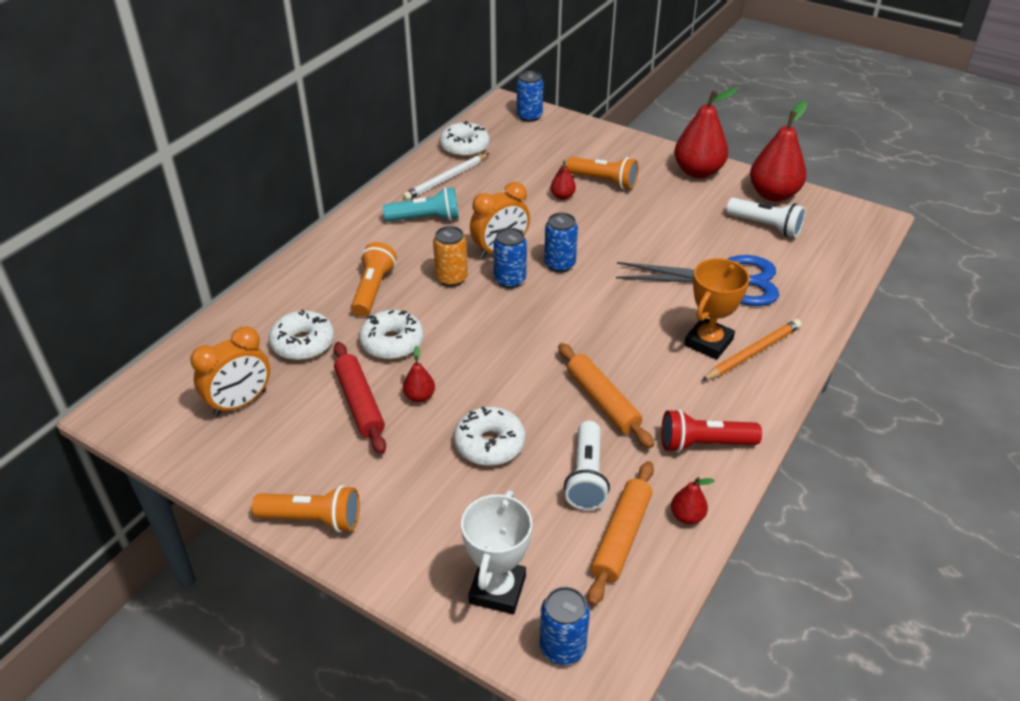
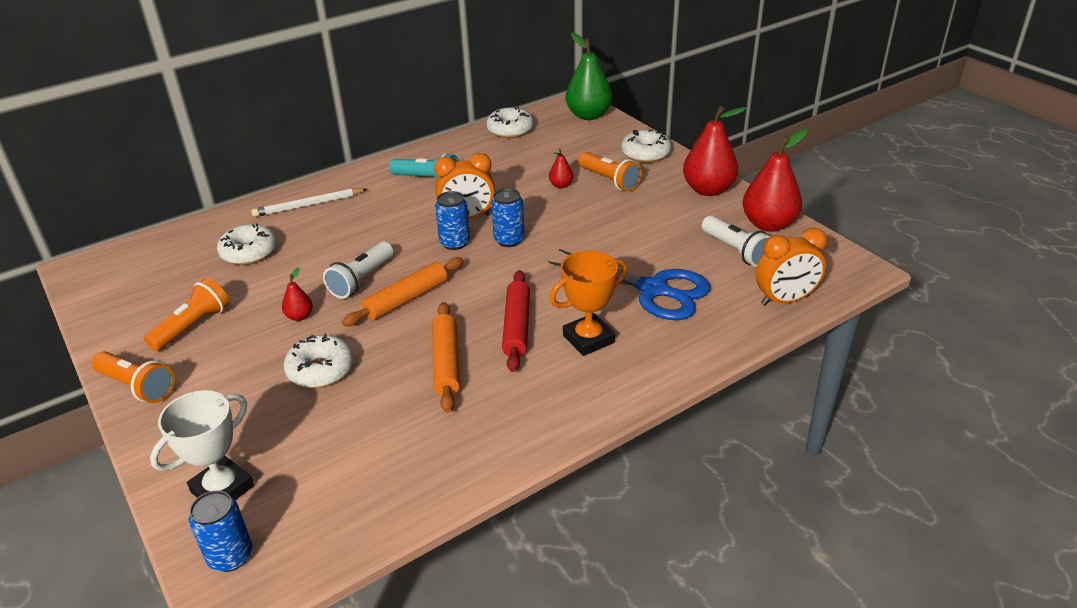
camera: 25 degrees right, 5 degrees down
(240, 403) = (165, 284): orange clock -> orange clock (785, 300)
(359, 403) = (250, 309): red rolling pin -> red rolling pin (517, 327)
(373, 289) = (338, 225): orange flashlight -> orange flashlight (193, 326)
(392, 343) = (316, 269): white donut -> white donut (645, 154)
(446, 179) = (472, 152): white pencil -> white pencil (308, 205)
(451, 278) = (407, 230): orange can -> none
(529, 116) = (588, 115): blue can -> green pear
(586, 477) = (376, 421): white flashlight -> white flashlight (361, 280)
(621, 537) = (361, 482): orange rolling pin -> orange rolling pin (406, 299)
(687, 516) = (435, 483): red pear -> none
(704, 444) = (506, 426): red flashlight -> none
(752, 353) = (624, 359): orange pencil -> none

